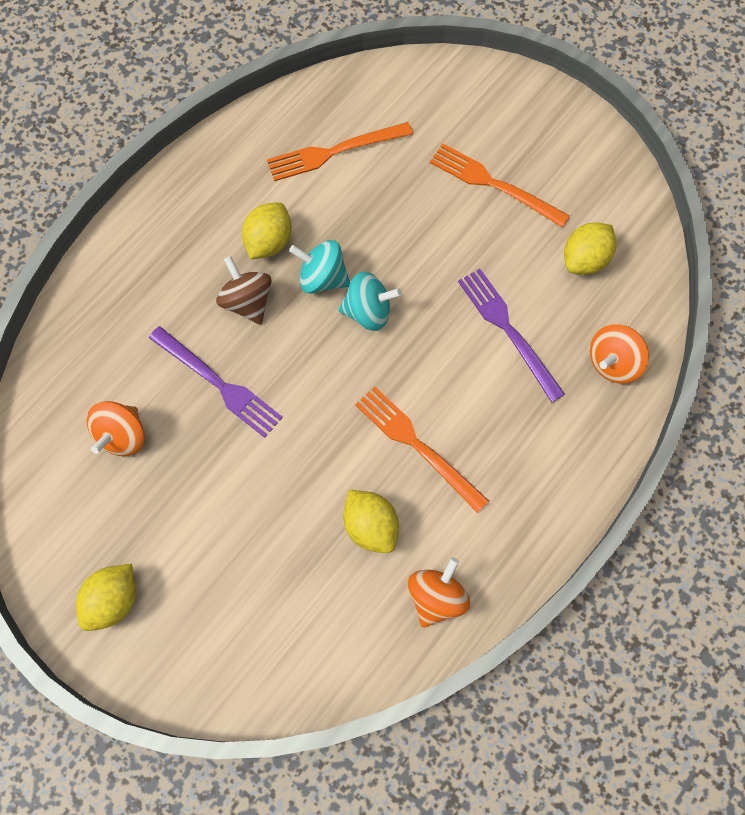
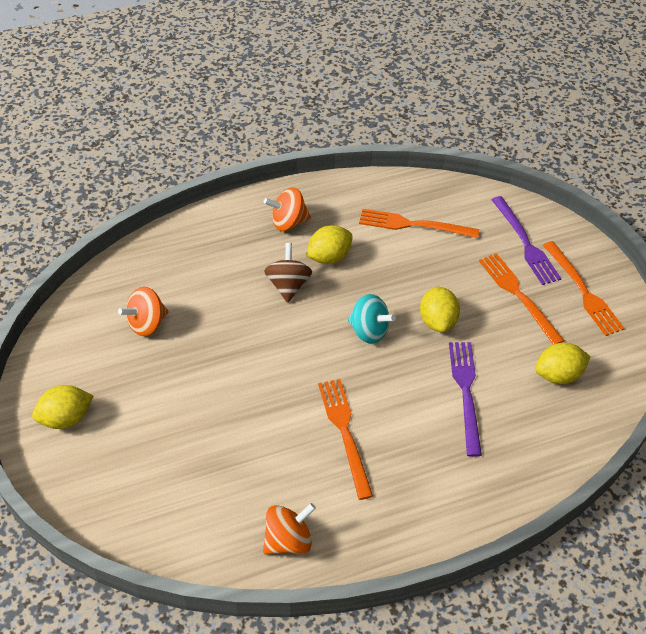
camera: 30 degrees right, 20 degrees down
(218, 383) = (232, 324): purple fork -> purple fork (525, 243)
(322, 278) = (351, 295): turquoise spinning top -> none
(371, 526) = (273, 467): yellow lemon -> yellow lemon (437, 321)
(553, 144) = (582, 291): none -> orange fork
(613, 363) = (535, 454): orange spinning top -> orange spinning top (288, 222)

